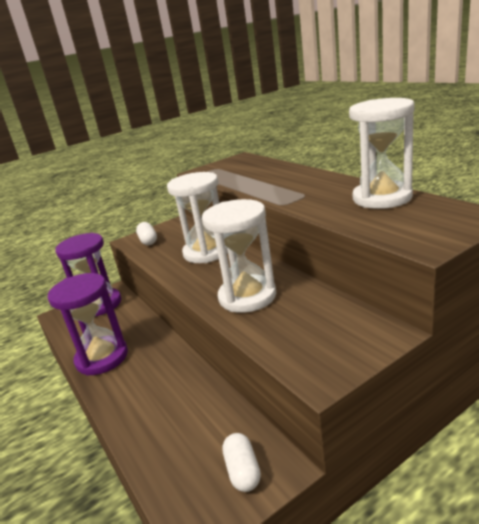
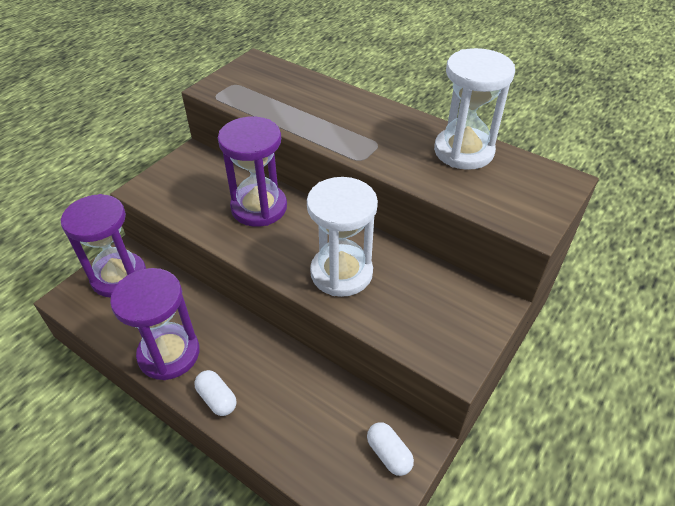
camera: 25 degrees left, 20 degrees up
(148, 241) = (168, 191): white capsule -> white capsule (217, 399)
(206, 252) = (259, 207): white hourglass -> purple hourglass

